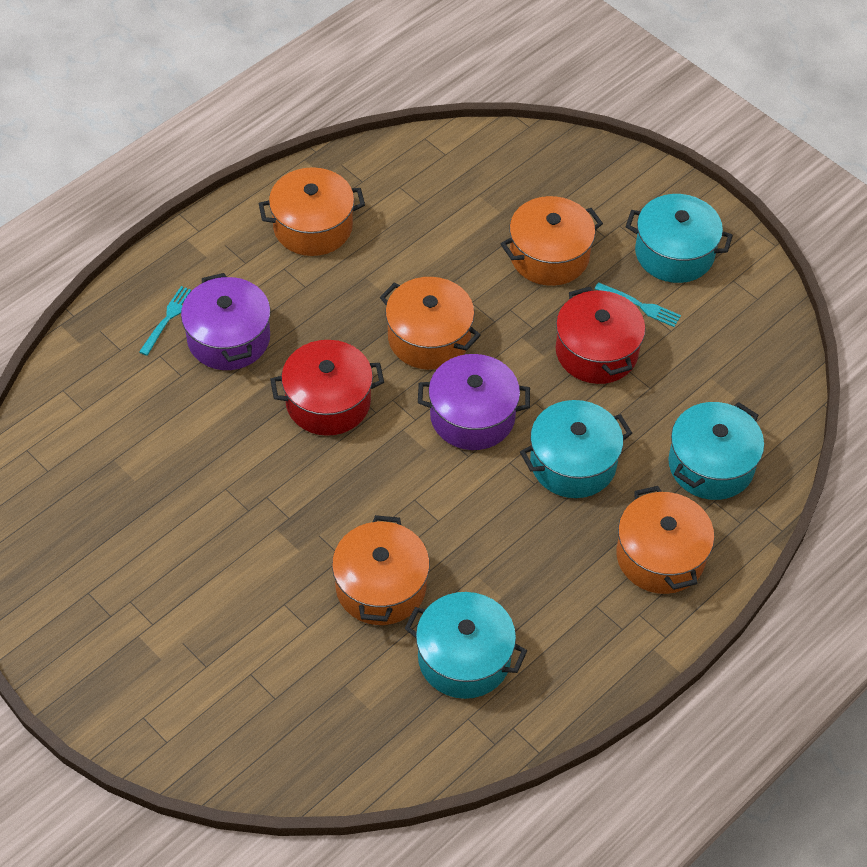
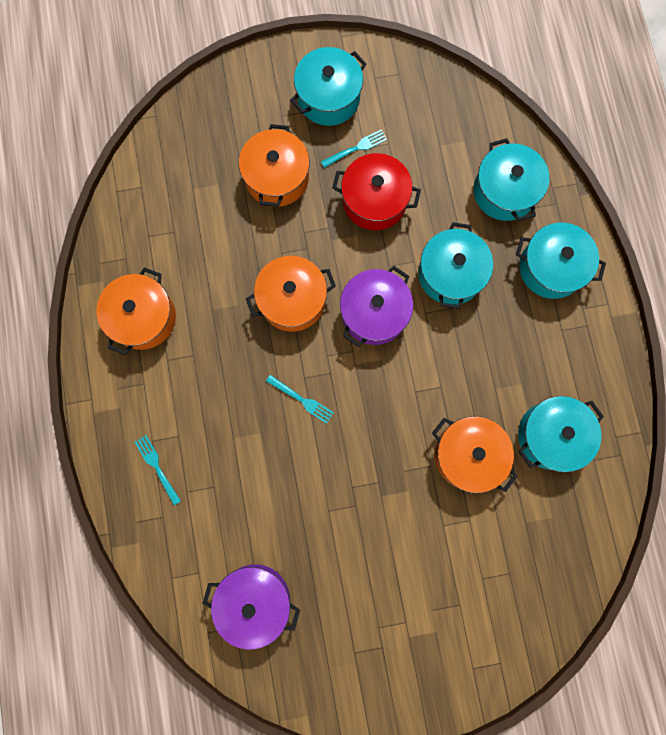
camera: 55 degrees left, 25 degrees up
(228, 338) = (203, 435): purple pot -> purple pot (255, 600)
(328, 402) = (301, 399): red pot -> turquoise fork
(660, 556) = (551, 268): orange pot -> turquoise pot

